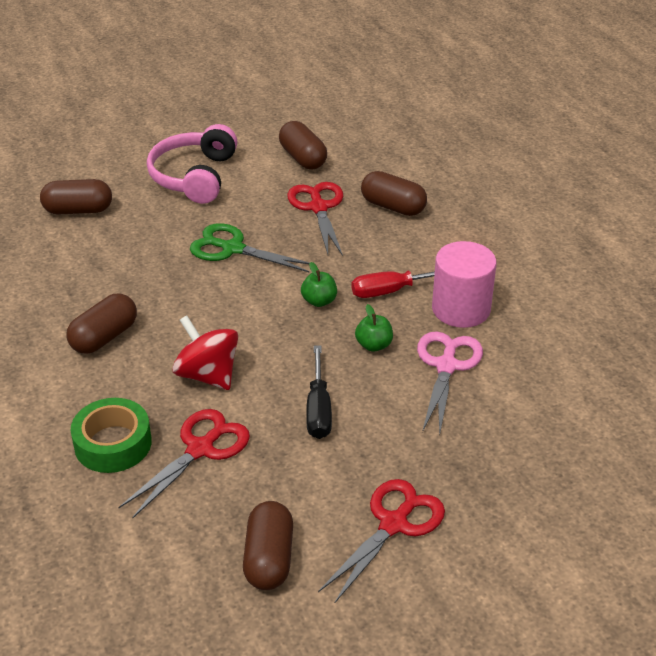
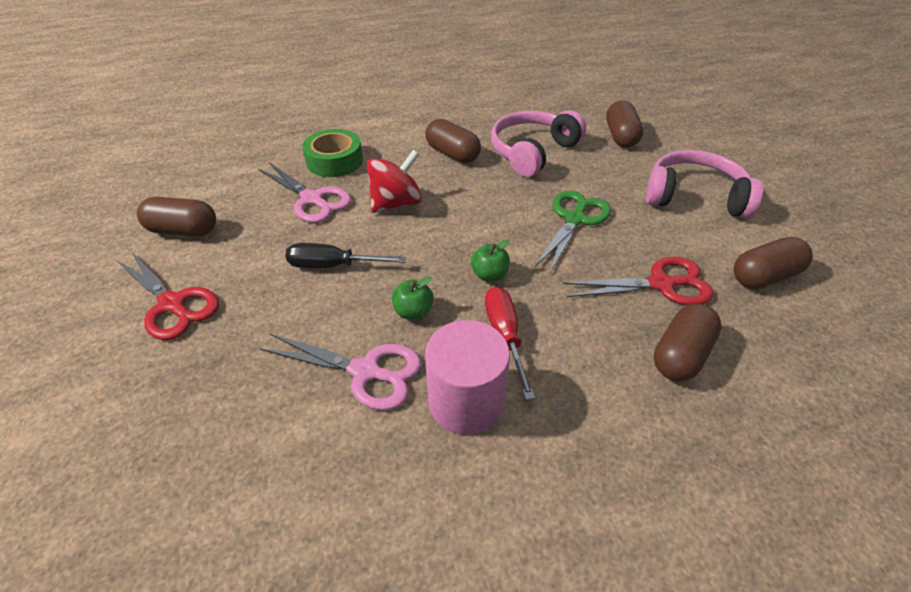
camera: 95 degrees right, 5 degrees up
(105, 274) = (533, 152): none -> pink headphones
(200, 449) = (312, 199): red scissors -> pink scissors

